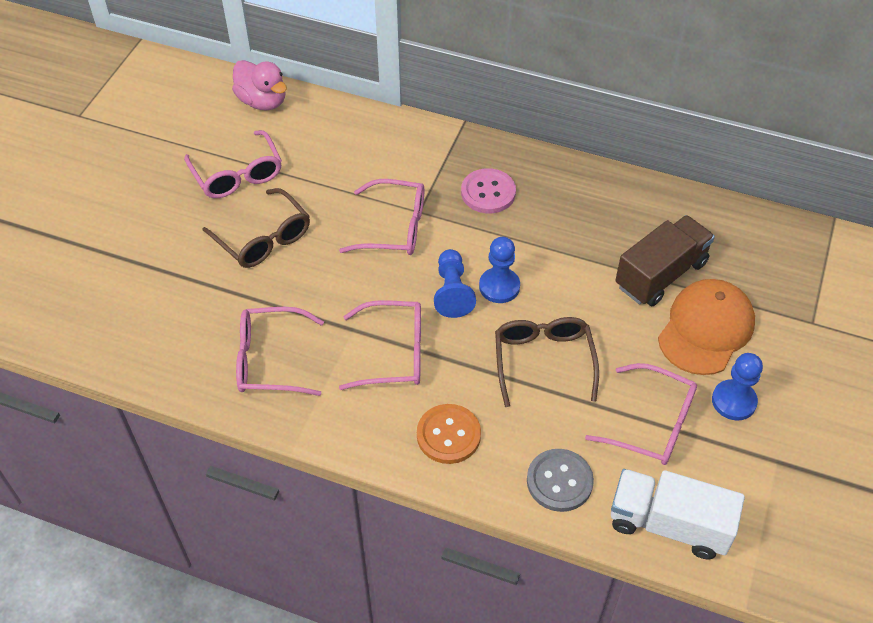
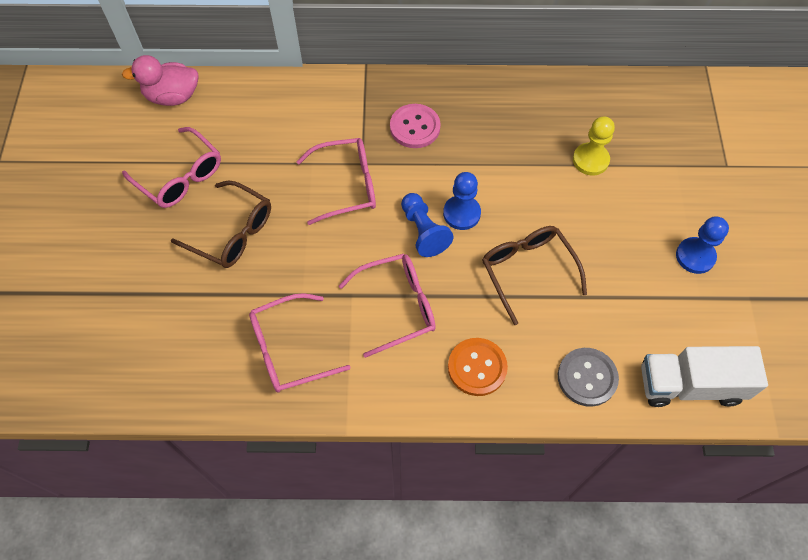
camera: 20 degrees left, 10 degrees up
(262, 101) = (172, 96): pink duck -> pink duck turned 150 degrees clockwise
(651, 423) = (639, 299): pink glasses -> none
(660, 274) = (590, 160): brown truck -> yellow pawn
(705, 329) = (646, 198): orange cap -> none

